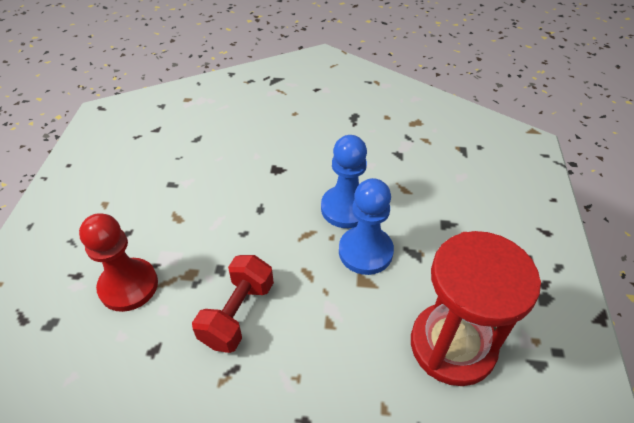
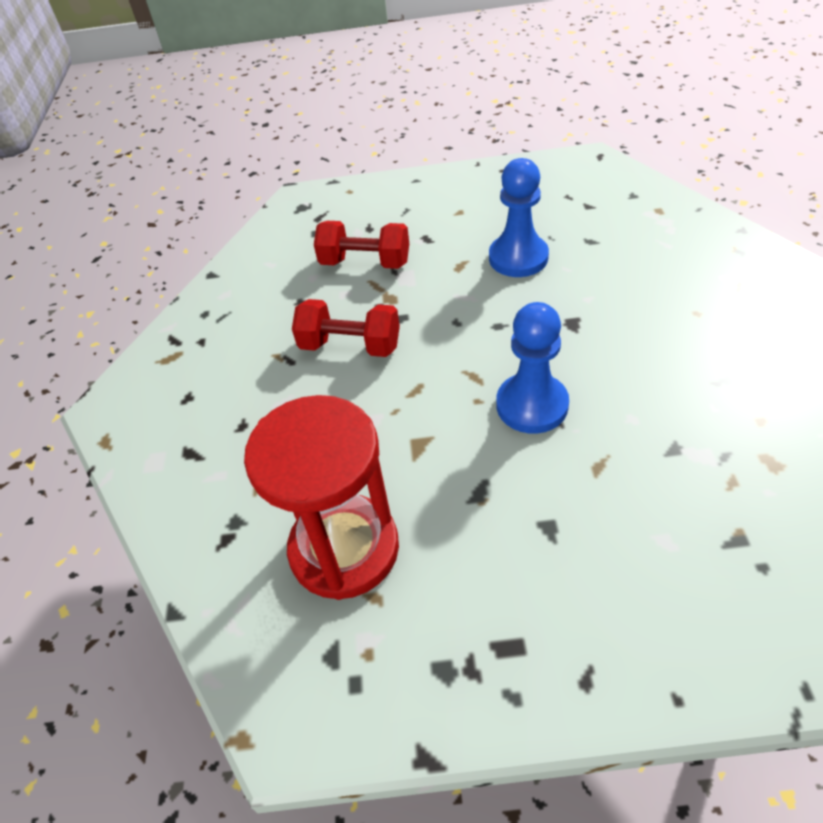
camera: 85 degrees right, 0 degrees up
(128, 286) = (365, 263): red pawn -> red dumbbell
(365, 251) = (464, 438): blue pawn -> blue pawn (518, 258)

